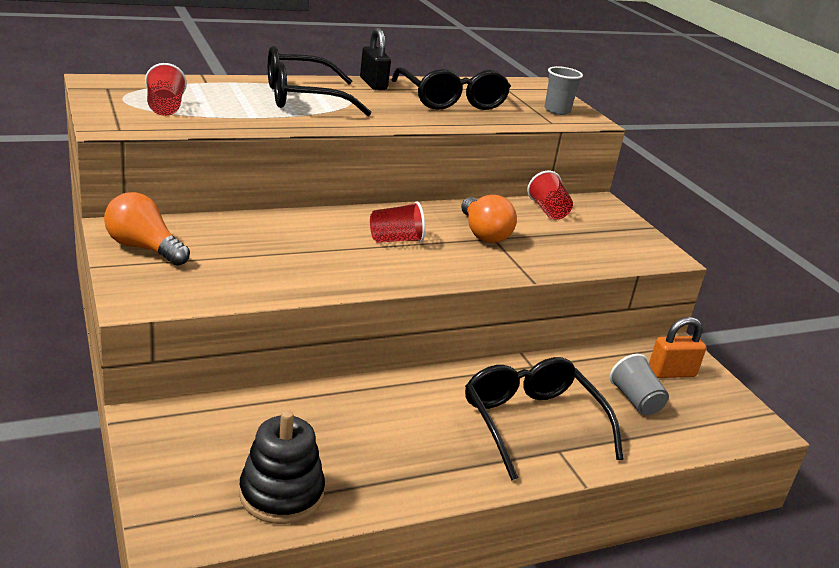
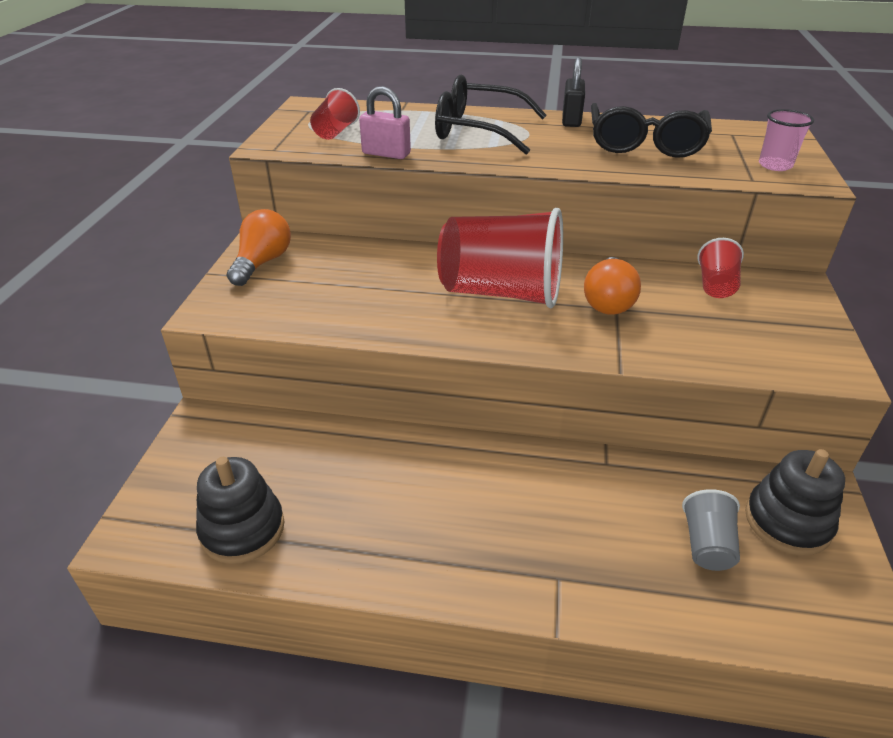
camera: 35 degrees right, 10 degrees up
(144, 248) = (262, 262): orange light bulb -> orange light bulb turned 45 degrees clockwise
(242, 125) = (386, 154): none -> pink padlock
(395, 240) = (501, 292): red cup -> red cup, size x2.13
(532, 423) = (551, 534): black glasses -> none
(557, 111) = (775, 165): grey cup -> pink cup
(671, 373) = (787, 522): orange padlock -> black stacking toy

